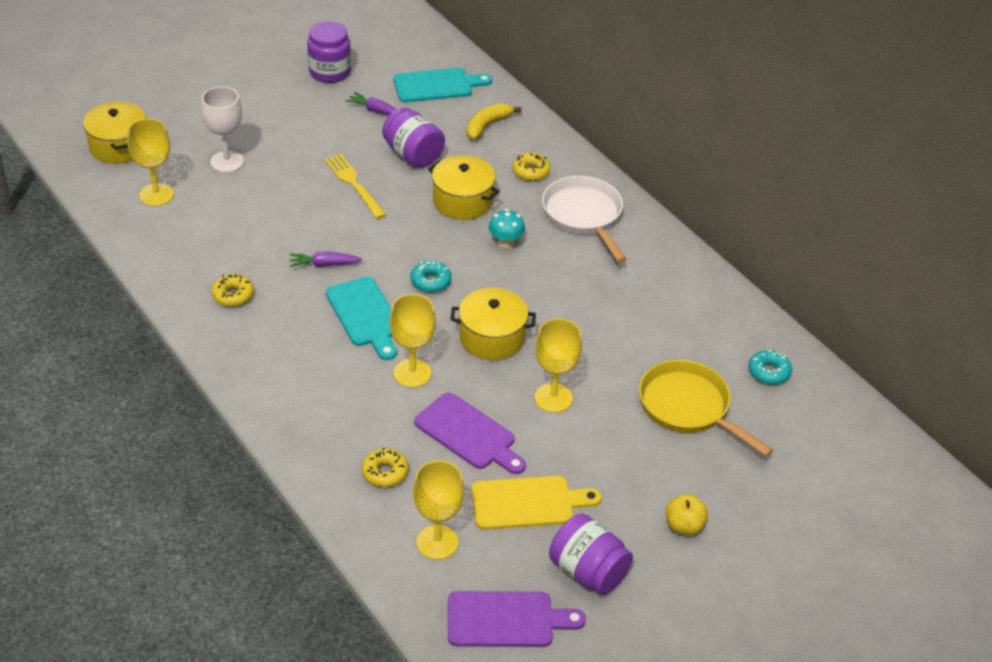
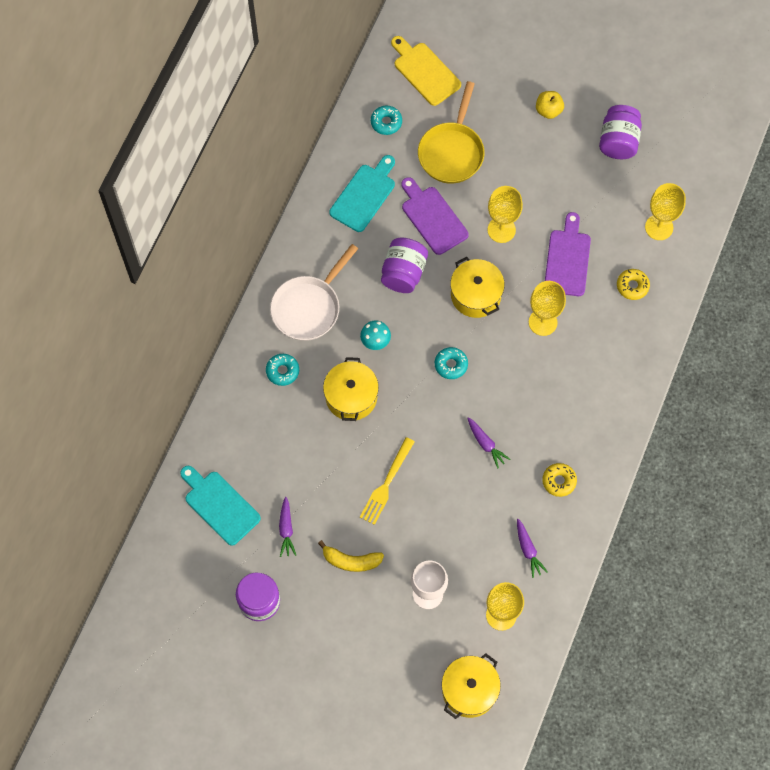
camera: 120 degrees left, 25 degrees up
(192, 240) = (528, 550): none -> purple carrot
(365, 315) = (514, 384): turquoise cutting board -> turquoise cutting board (364, 195)
(413, 155) = (322, 465): purple jar -> purple jar (403, 273)
(487, 125) = (247, 435): yellow banana -> yellow banana (351, 561)
(506, 620) = (681, 163): purple cutting board -> purple cutting board (432, 218)
(528, 503) = (594, 197): yellow cutting board -> yellow cutting board (425, 72)
(531, 171) = (282, 371): yellow donut -> turquoise donut

